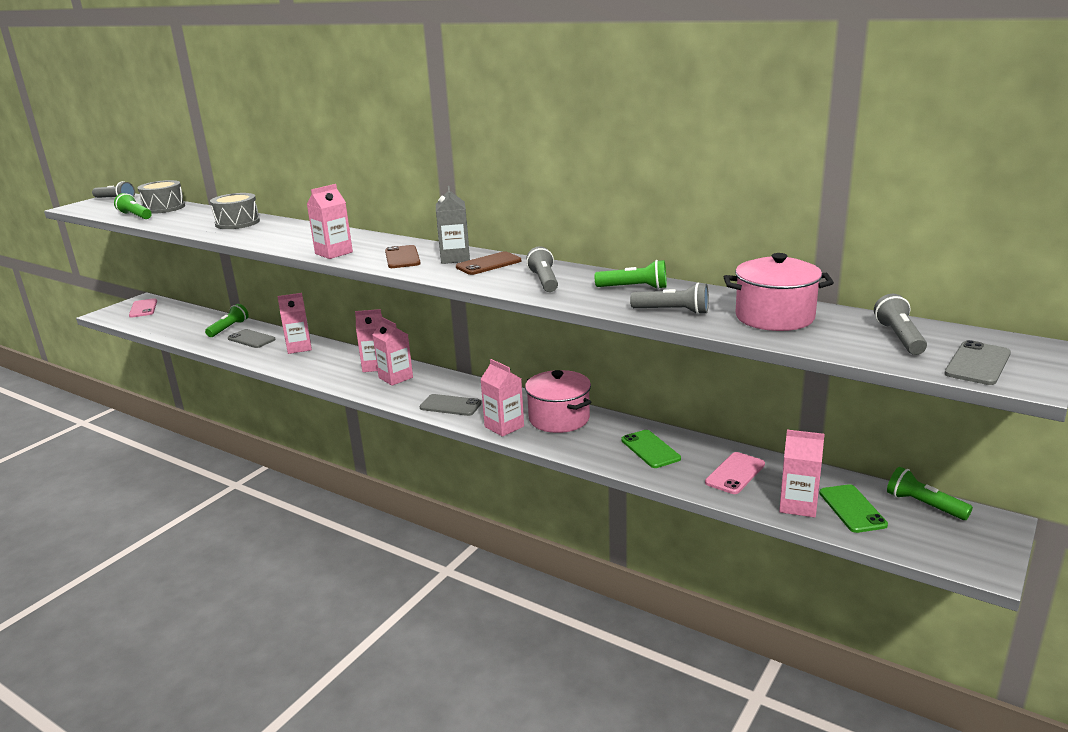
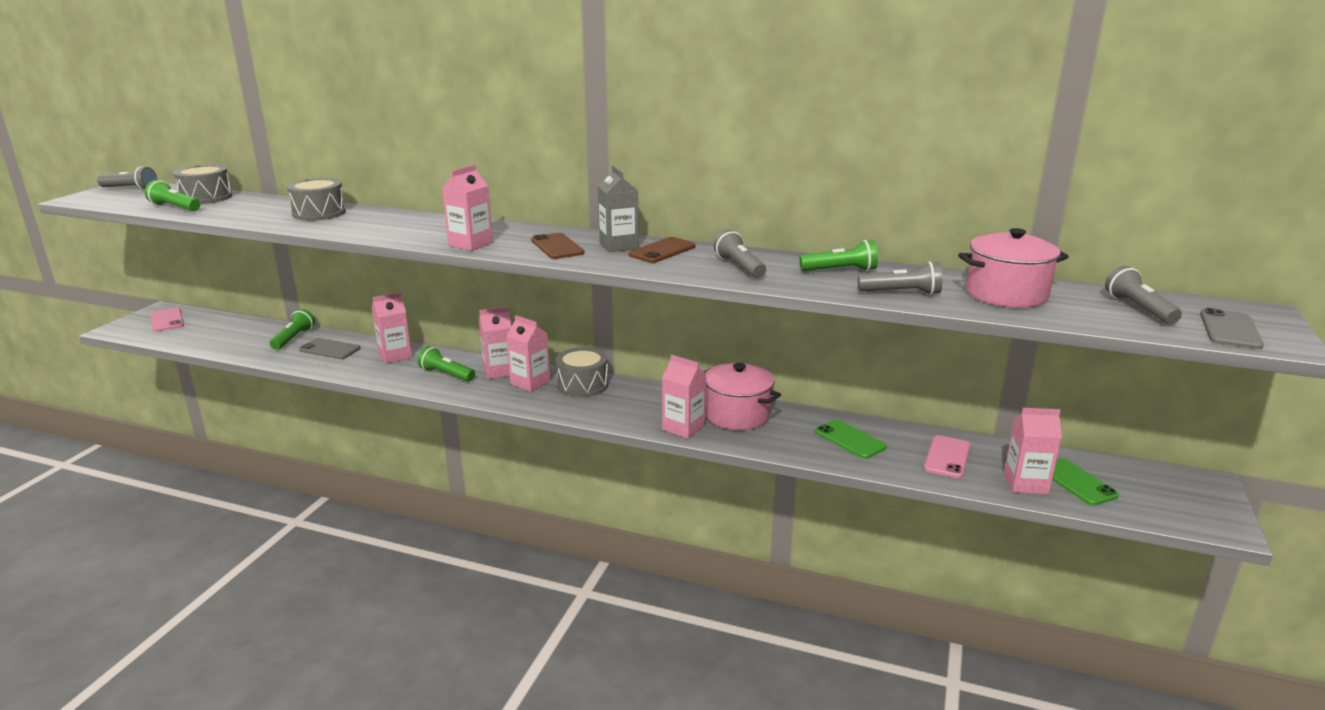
camera: 15 degrees left, 0 degrees up
(438, 382) = (582, 385): none -> grey drum
(450, 405) = (611, 409): grey phone -> none
(924, 505) = (1136, 472): green flashlight -> green flashlight (446, 374)

